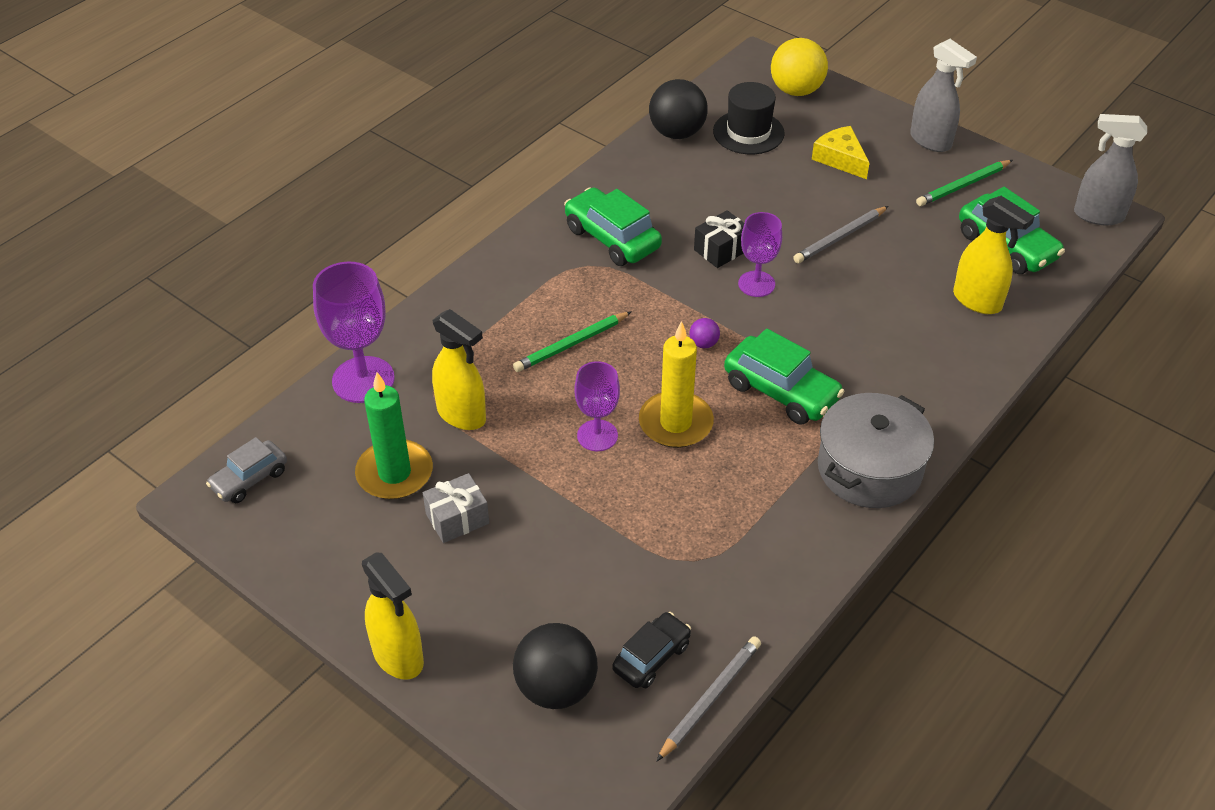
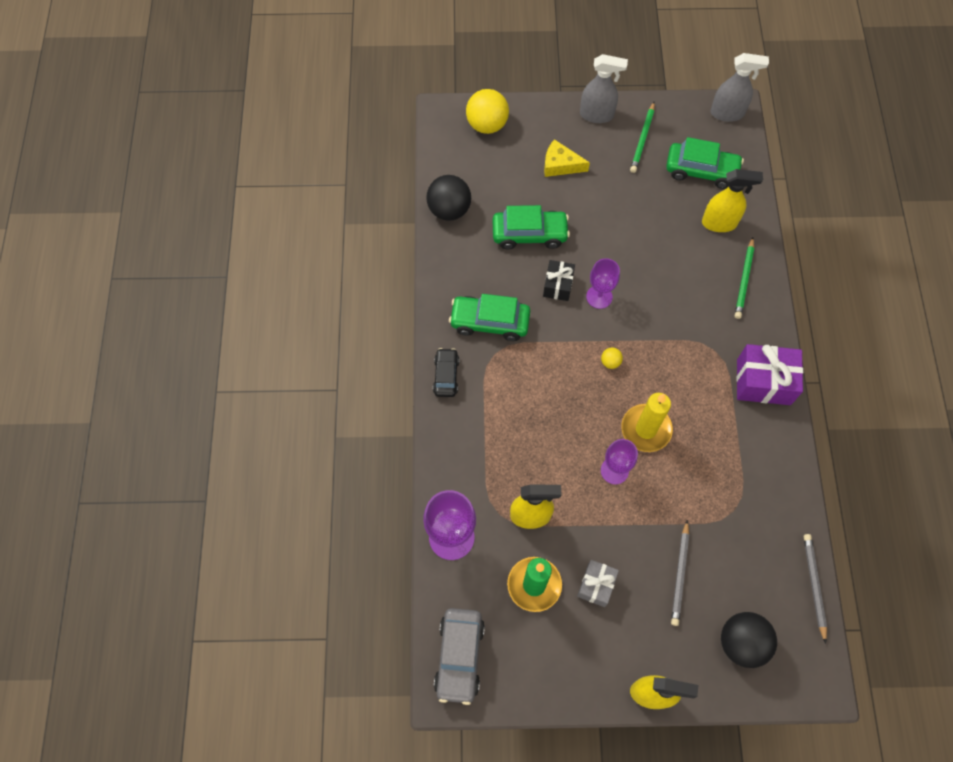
camera: 40 degrees left, 20 degrees up
(249, 479) = (459, 657): grey car -> grey car, size x1.58
(571, 344) = (541, 419): green pencil -> green pencil (744, 280)
(651, 657) = (767, 585): black car -> black car (446, 376)
(703, 343) = (610, 362): purple ball -> yellow ball
(748, 132) = (490, 180): black hat -> none
(781, 391) = (678, 364): green car -> green car (529, 234)
(840, 237) = (612, 228): grey pencil -> grey pencil (680, 574)
(869, 469) = (763, 382): grey pot -> purple gift
(1098, 215) = (727, 113): grey spray bottle -> grey spray bottle turned 150 degrees counterclockwise

